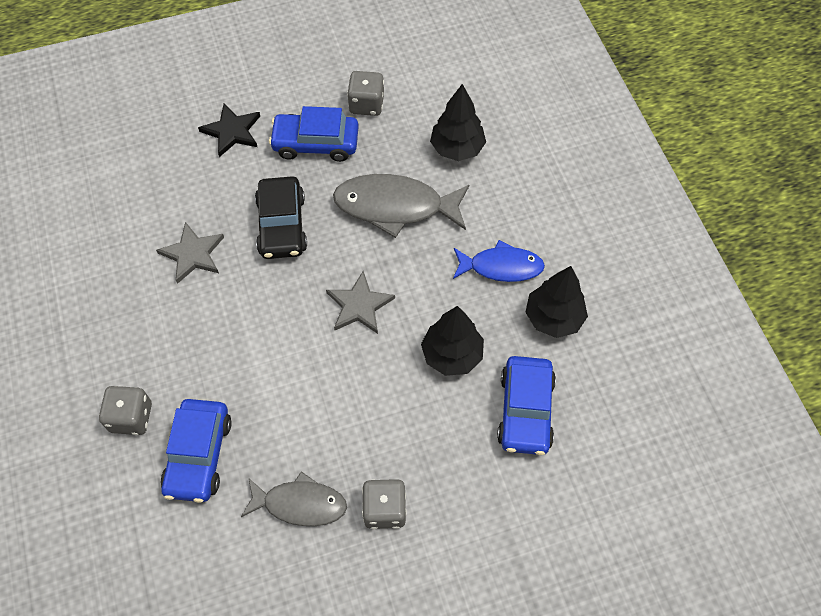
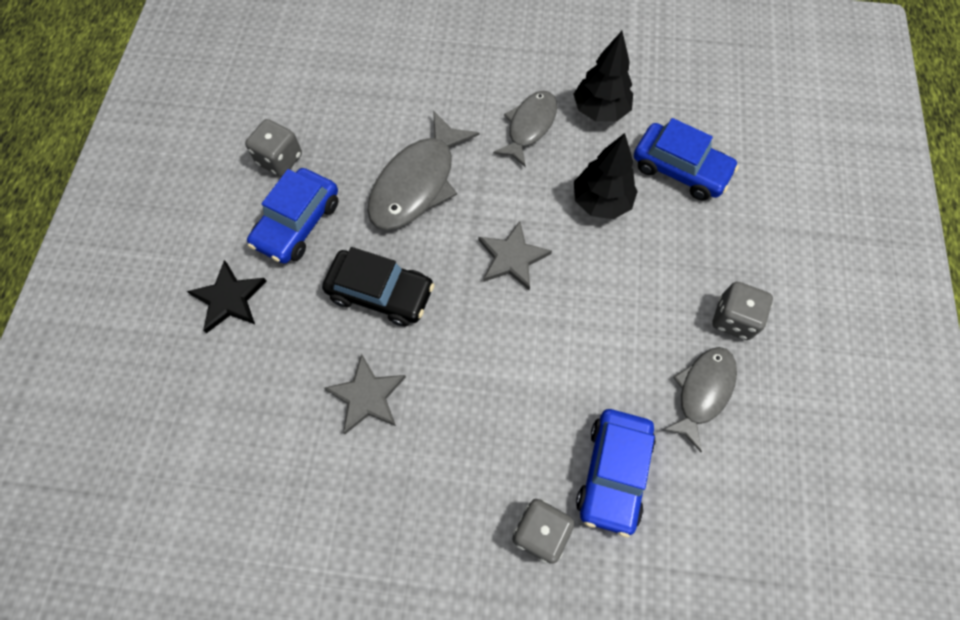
camera: 65 degrees left, 5 degrees up
(199, 455) = (613, 473): blue car -> blue car turned 75 degrees clockwise
(457, 148) = (382, 106): black tree -> none
(501, 267) = (529, 126): blue fish -> grey fish

